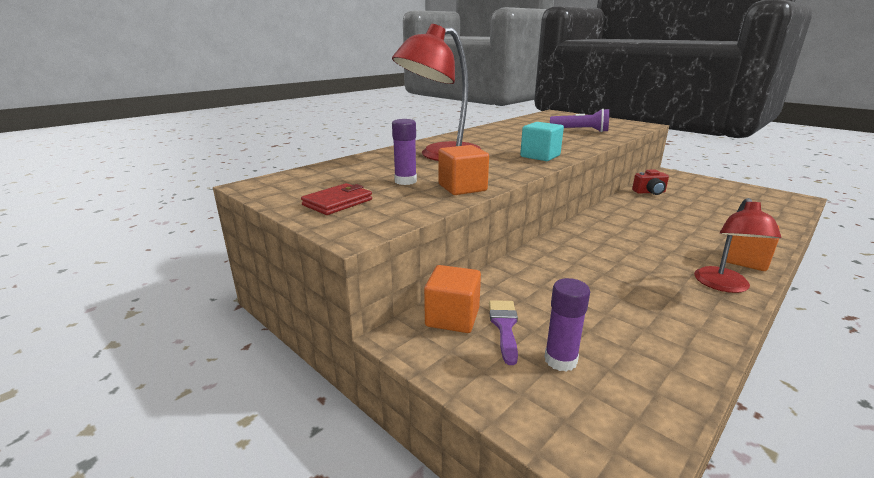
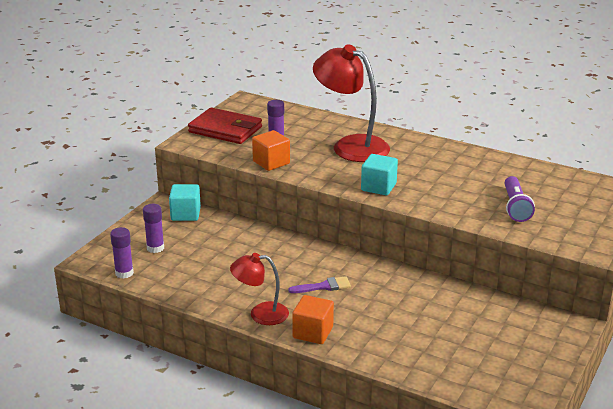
camera: 75 degrees right, 5 degrees up
(337, 202) = (225, 130): red wallet -> red wallet, size x1.70
(452, 317) = (185, 214): orange cube -> turquoise cube
(504, 326) = (181, 230): purple brush -> purple brush (323, 286)
(650, 192) = (476, 301): red camera -> none
(656, 409) = (124, 273): none -> purple glue stick

